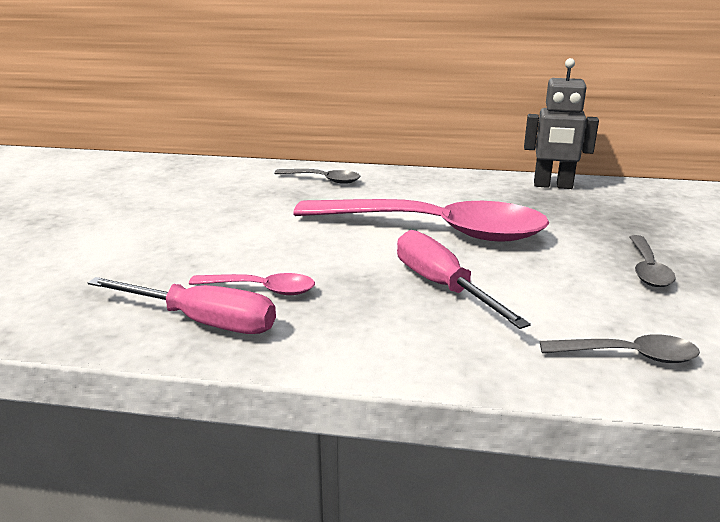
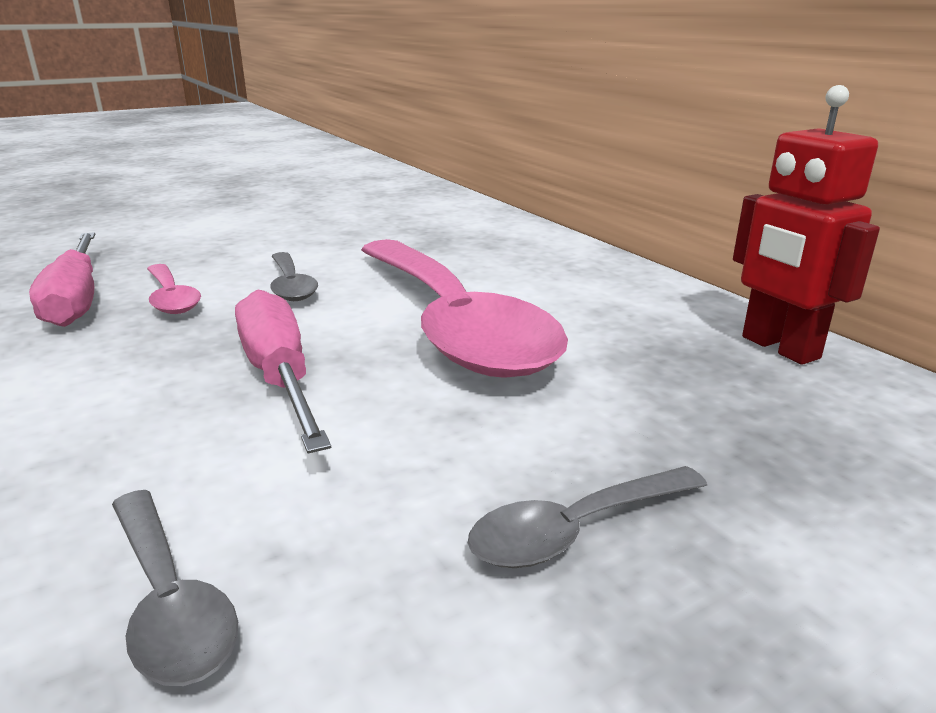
camera: 50 degrees right, 0 degrees up
(323, 180) = (497, 236): grey spoon -> grey spoon (291, 285)
(442, 286) = (280, 377): pink screwdriver -> pink screwdriver turned 45 degrees counterclockwise
(553, 186) = (779, 348): grey robot -> red robot

